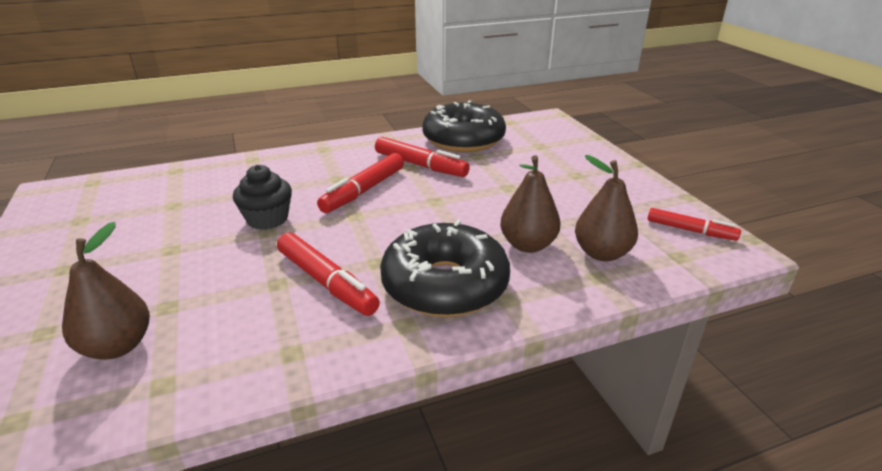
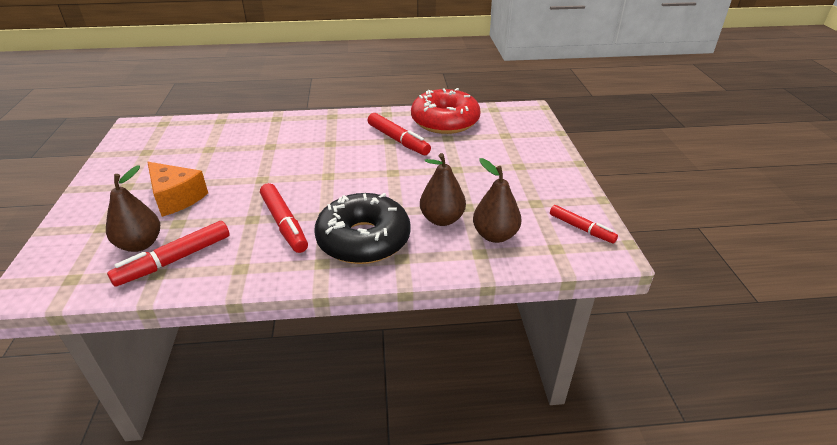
camera: 15 degrees right, 5 degrees up
(150, 273) = (176, 198): none -> orange cheese
(267, 219) = (266, 169): black cupcake -> none
(364, 190) = (344, 156): red marker -> red marker (175, 260)
(463, 140) = (445, 121): black donut -> red donut

